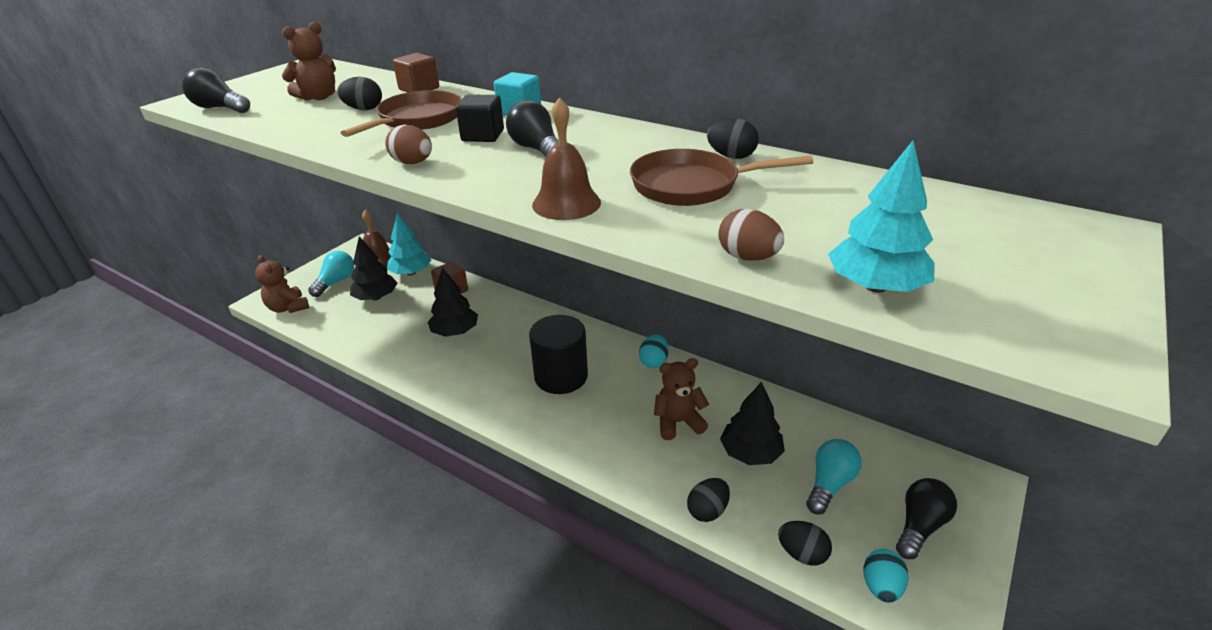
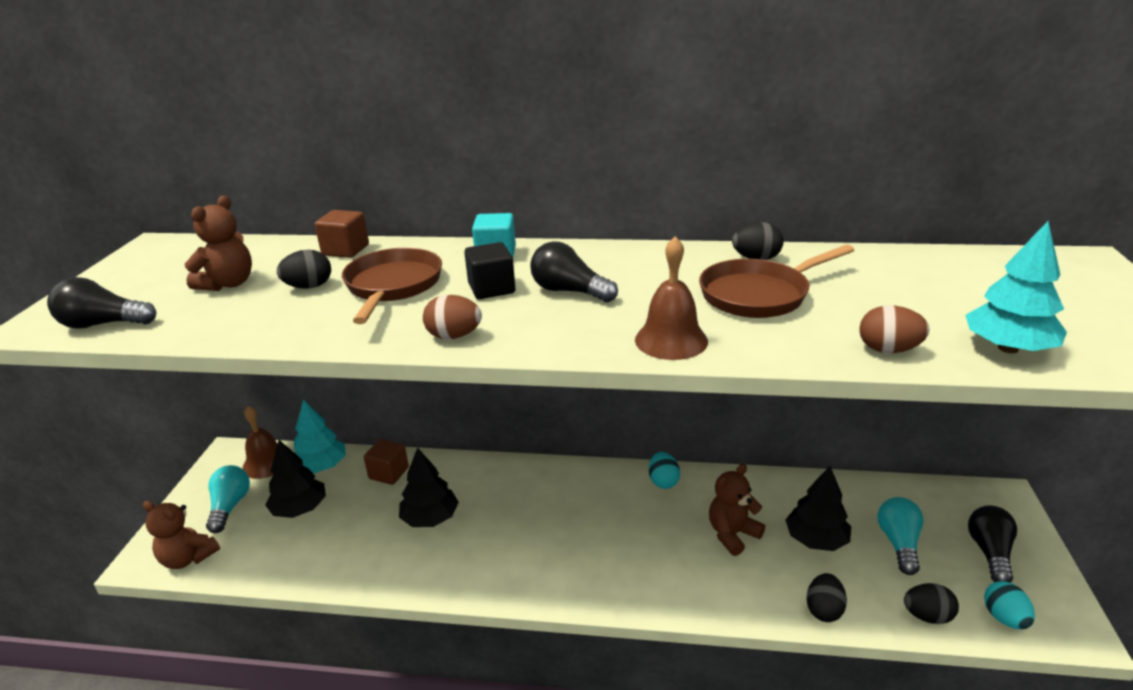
camera: 25 degrees left, 5 degrees down
(561, 376) = (585, 528): black cylinder -> none

